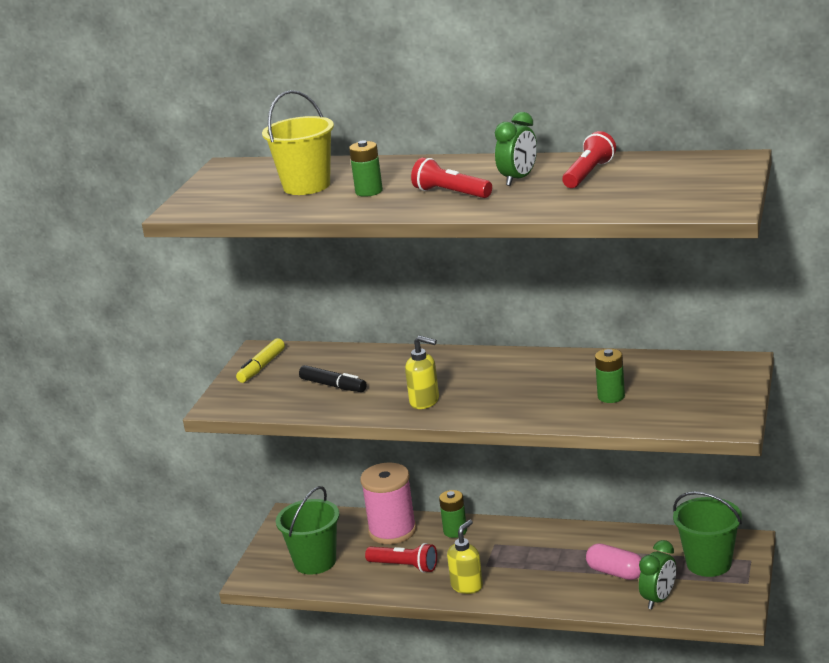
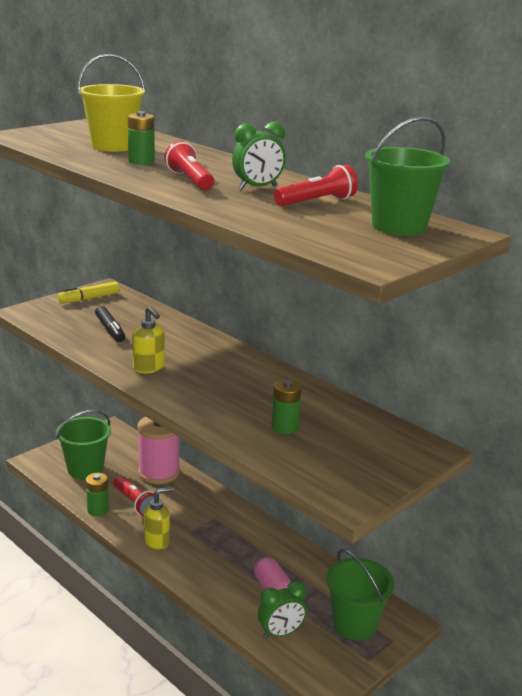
camera: 25 degrees right, 0 degrees up
(455, 531) = (198, 494): green battery -> green battery (98, 510)
(686, 171) = (399, 226): none -> green bucket

